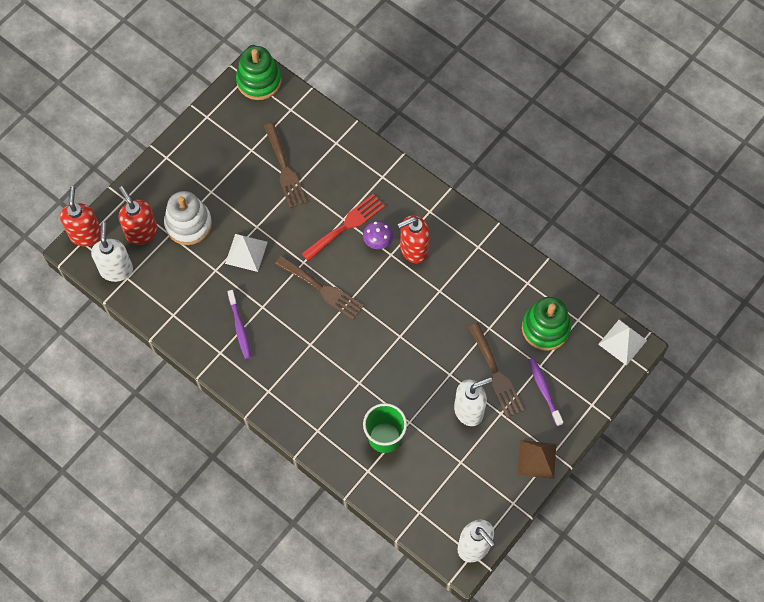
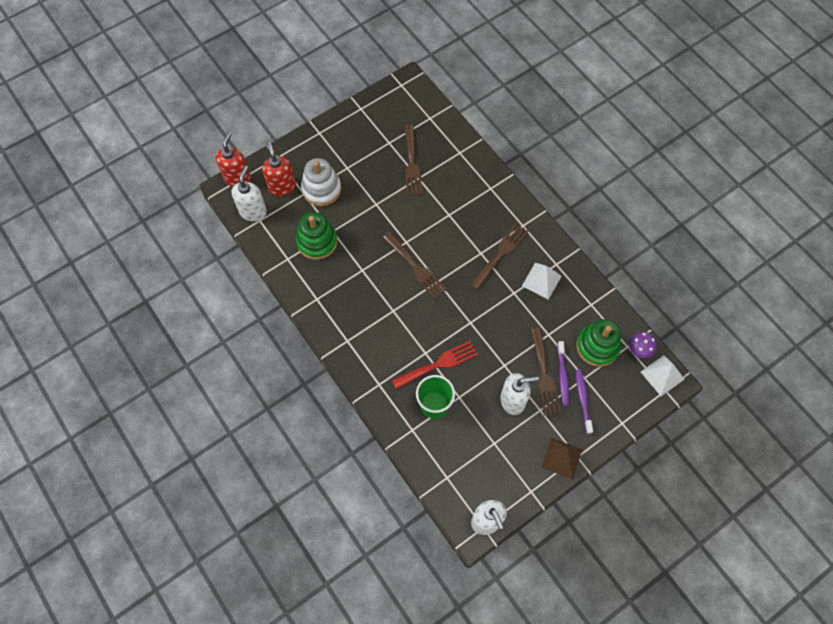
camera: 15 degrees right, 0 degrees up
(239, 327) = (339, 282): purple toothbrush -> purple toothbrush (562, 376)
(246, 252) = (361, 223): white pyramid -> white pyramid (541, 280)
(259, 81) = (410, 90): green stacking toy -> green stacking toy (317, 242)
(346, 225) = (450, 220): red fork -> red fork (439, 364)
(378, 241) = (473, 239): purple mushroom -> purple mushroom (639, 349)
(413, 250) = (501, 253): red soap dispenser -> brown fork

